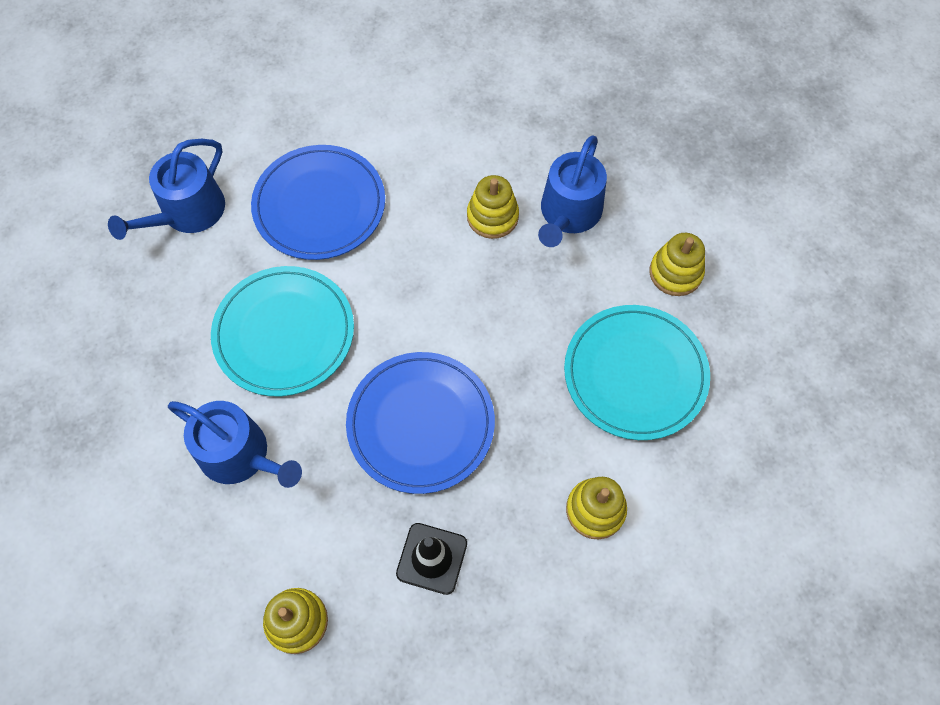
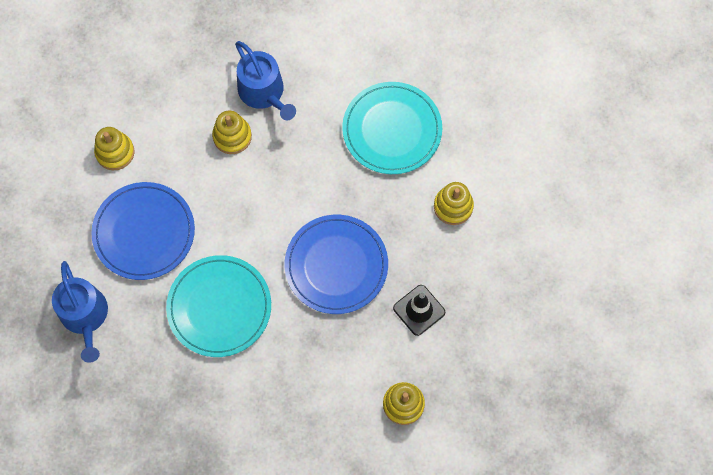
camera: 55 degrees left, 5 degrees up
(240, 455) = (281, 378): blue watering can -> none
(675, 273) = (347, 63): yellow stacking toy -> yellow stacking toy (115, 152)

